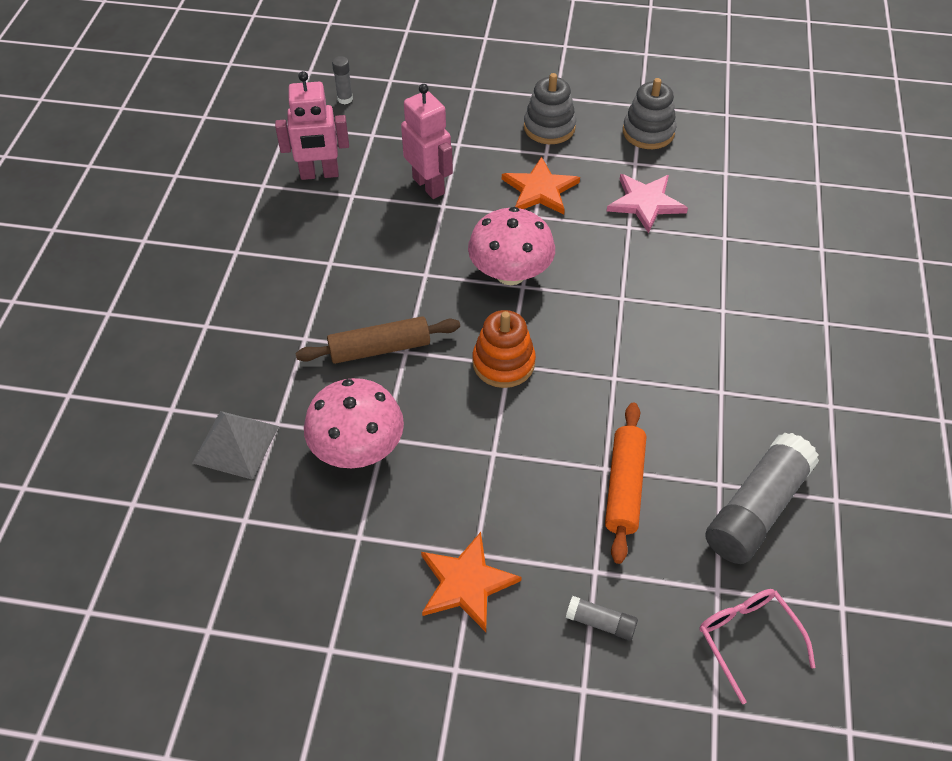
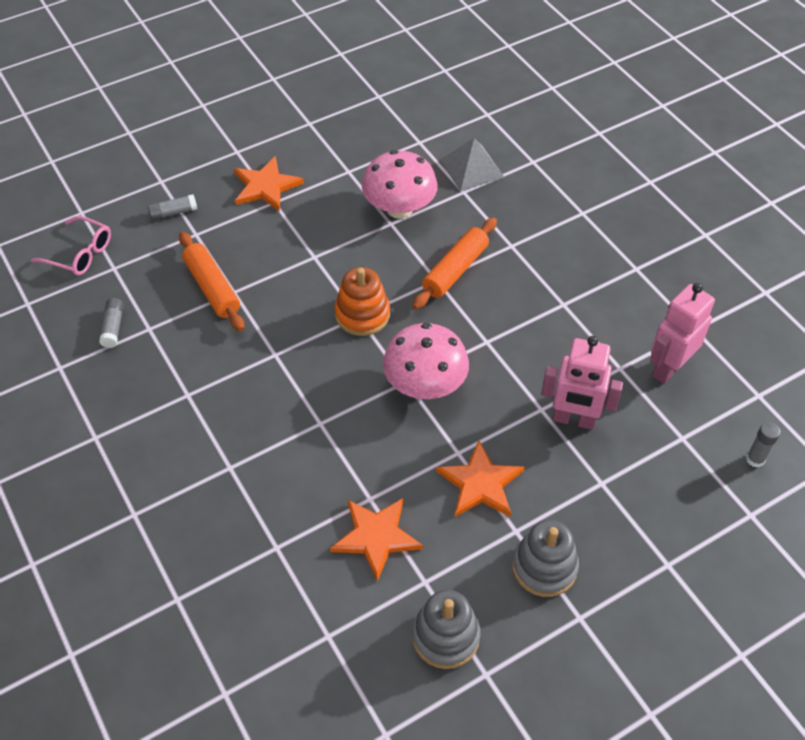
camera: 140 degrees right, 0 degrees up
(380, 348) = (455, 270): brown rolling pin -> orange rolling pin
(645, 203) = (376, 537): pink star -> orange star
(756, 509) = (113, 327): grey glue stick -> grey glue stick, size x0.45

